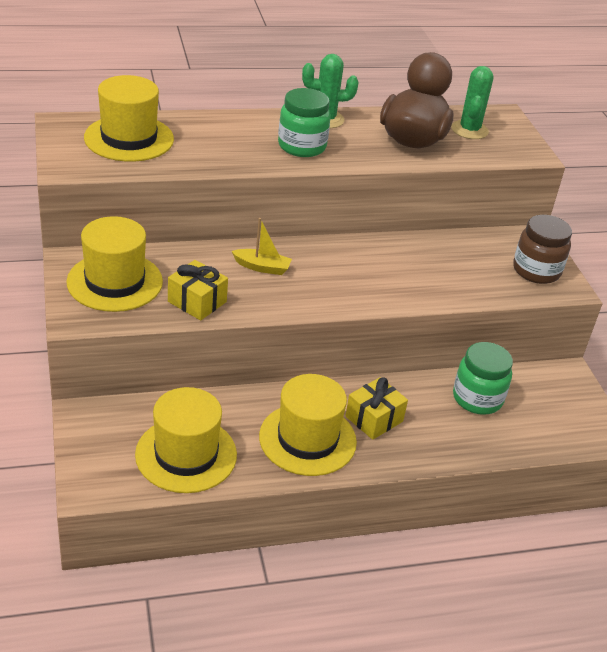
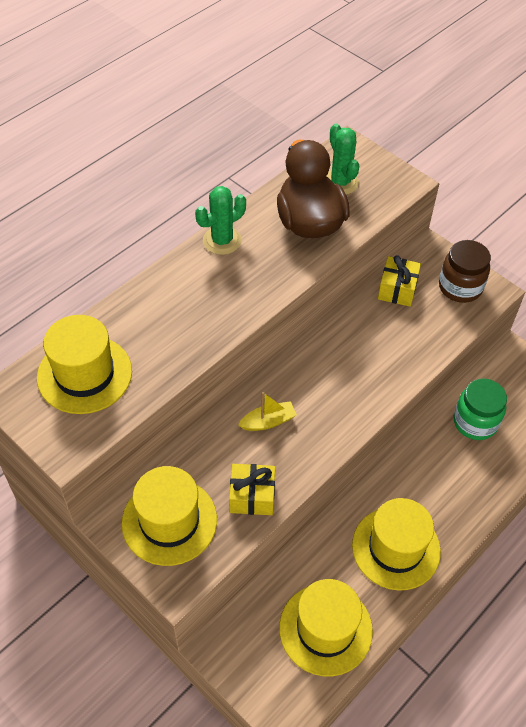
camera: 30 degrees left, 15 degrees up
(302, 146) = (233, 288): green jar -> none
(374, 419) = (424, 494): yellow gift -> yellow gift (397, 289)

